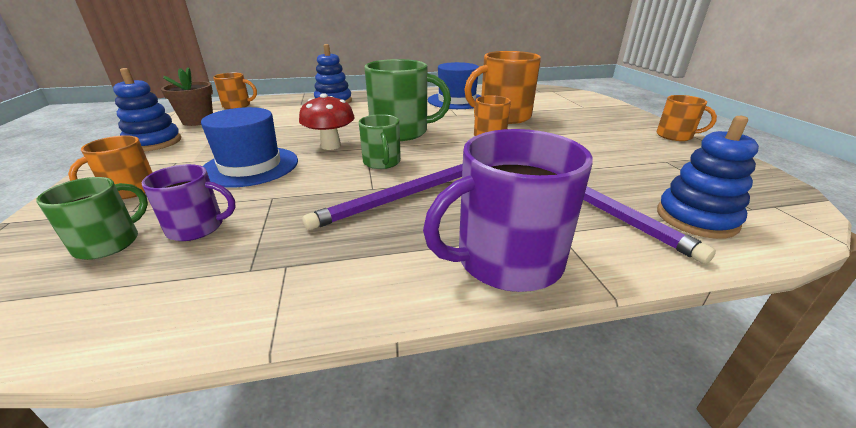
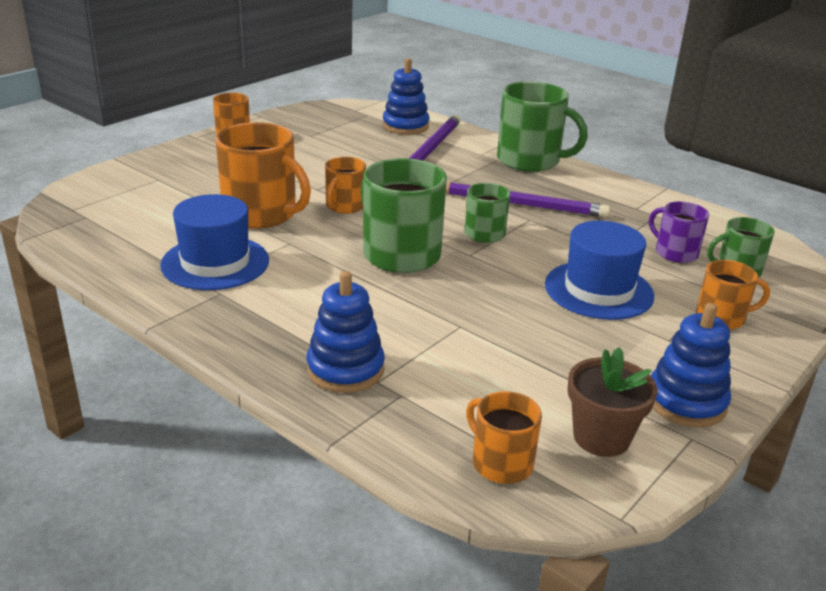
camera: 130 degrees left, 0 degrees up
(331, 146) = (496, 275): red mushroom -> none
(506, 260) = (530, 161): purple mug -> green mug

